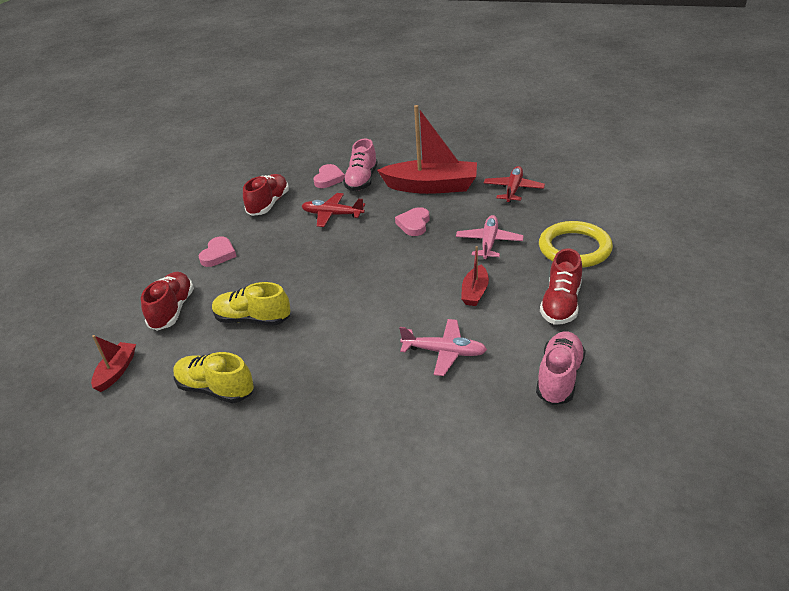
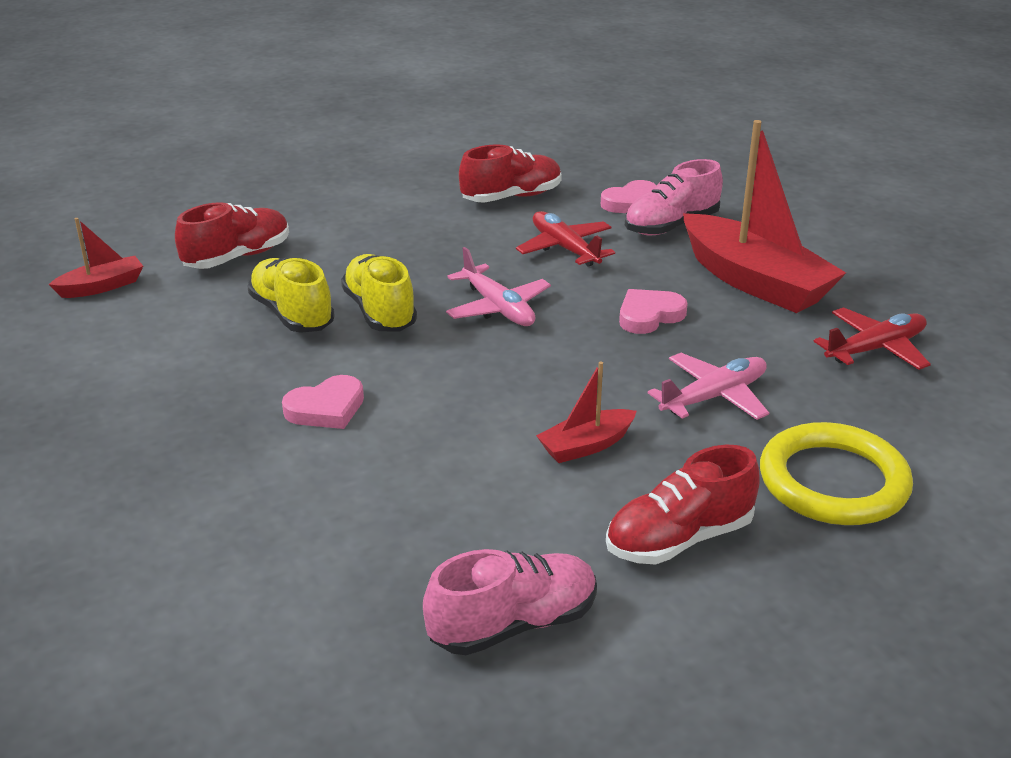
camera: 40 degrees right, 5 degrees down
(216, 389) = (149, 362): yellow shoe -> yellow shoe (380, 312)
(218, 254) = (370, 224): pink heart -> pink heart (326, 408)
(444, 352) = (427, 489): pink plane -> pink plane (498, 308)

